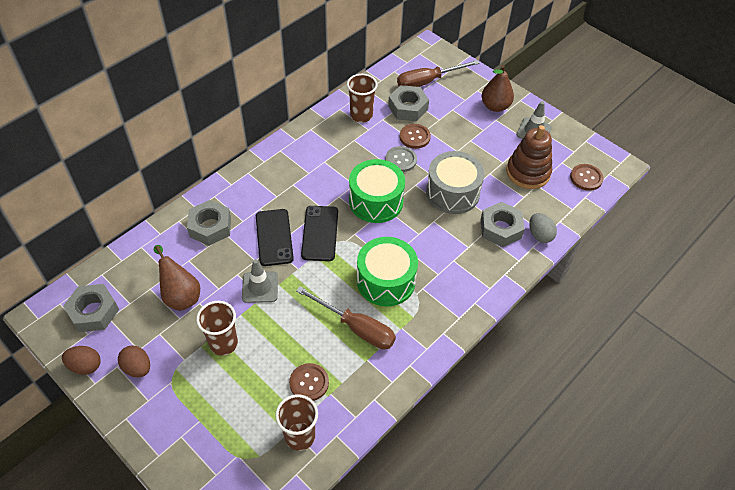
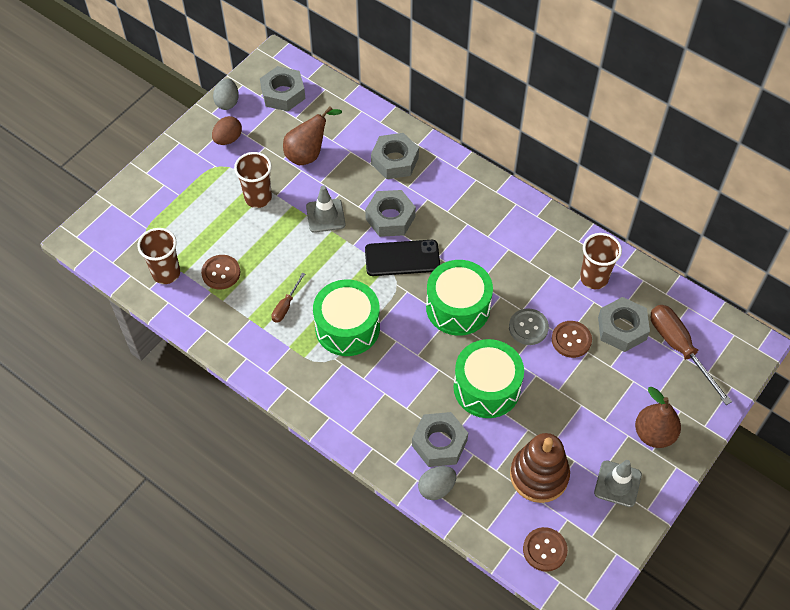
camera: 85 degrees right, 5 degrees up
(85, 366) = (227, 102): brown egg -> grey egg
(274, 237) = (390, 218): black phone -> grey nut
(356, 328) = (286, 306): brown screwdriver -> brown screwdriver, size x0.52
(452, 193) = (486, 387): grey drum -> green drum

